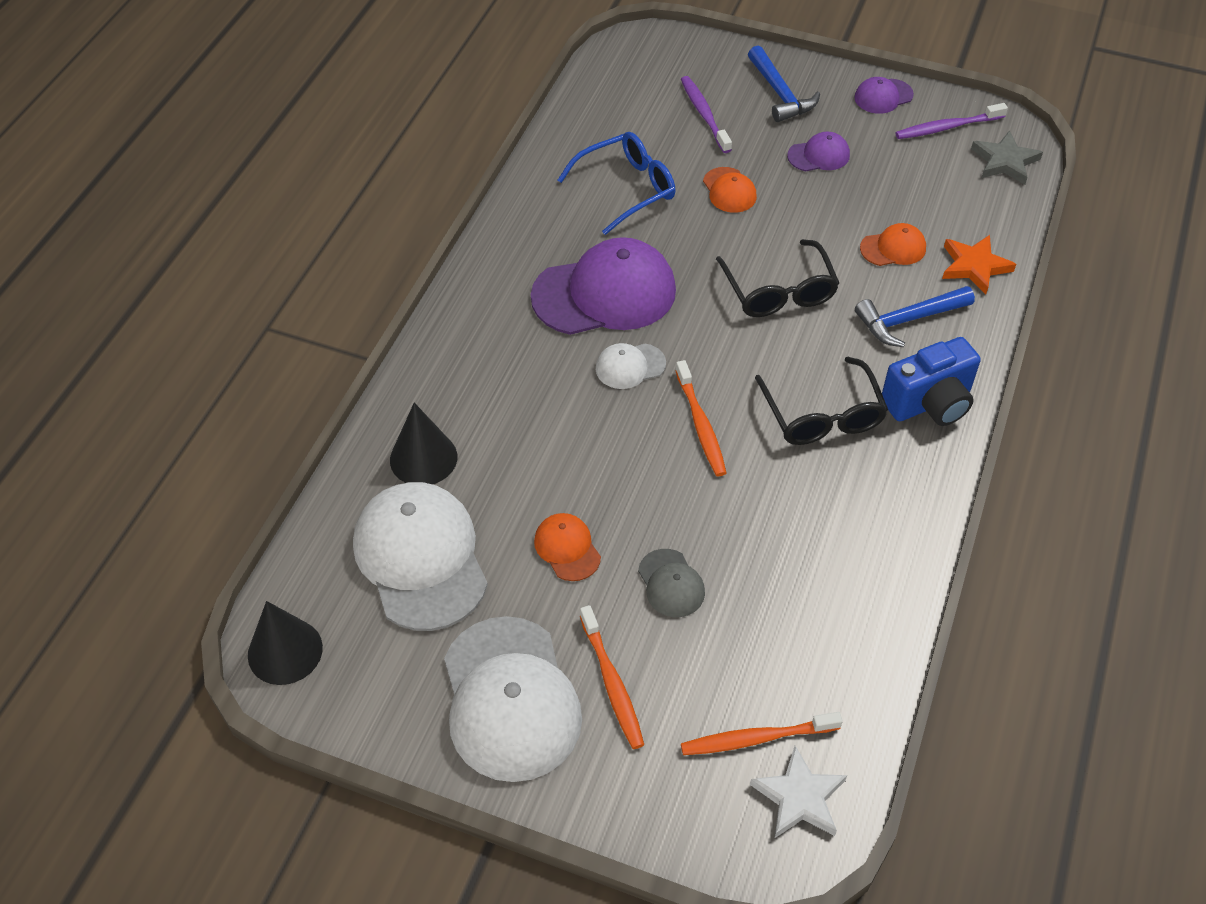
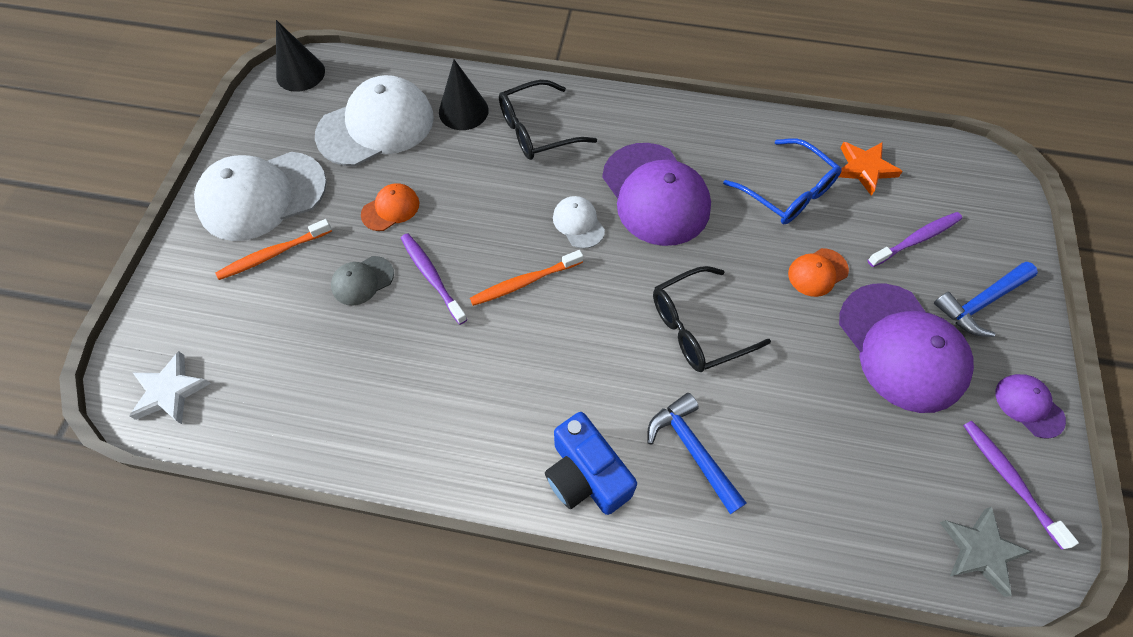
camera: 80 degrees right, 10 degrees up
(678, 511) = (432, 277): none -> purple toothbrush
(757, 738) = (223, 356): orange toothbrush -> none
(819, 155) = (901, 347): purple cap -> purple cap, size x2.13
(822, 414) = (554, 377): black glasses -> black glasses (538, 130)
(893, 248) = (790, 429): orange cap -> none
(974, 266) = (791, 517): orange star -> orange star (864, 168)

